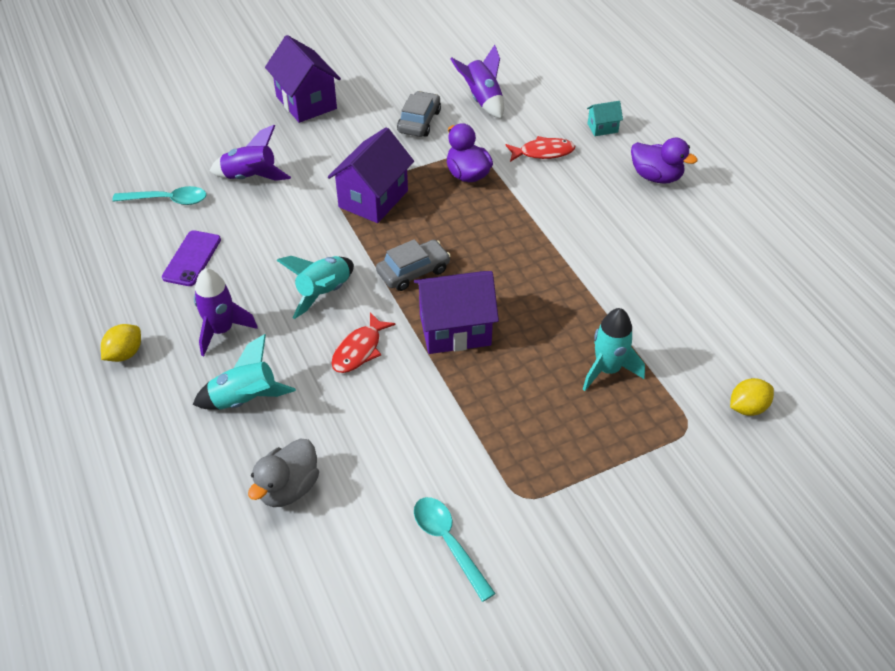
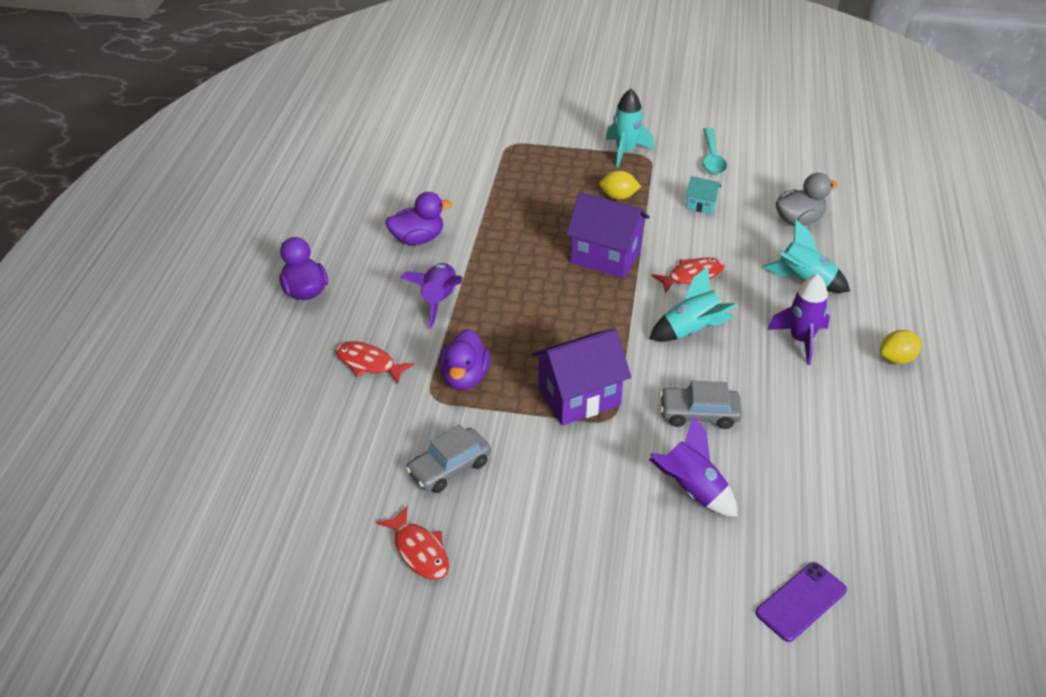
camera: 145 degrees left, 5 degrees down
(167, 200) = (801, 506): turquoise spoon -> none
(192, 258) = (801, 421): purple phone -> purple phone (801, 601)
(306, 102) = (555, 572): purple house -> none
(393, 79) = (419, 551): none -> red fish
(413, 271) = (600, 312): grey car -> grey car (699, 414)
(482, 100) = (352, 459): purple rocket -> purple rocket (439, 300)
(602, 128) = (281, 360): turquoise house -> turquoise house (701, 205)
(607, 370) = (523, 189): turquoise rocket -> turquoise rocket (625, 151)
(633, 262) = (418, 239): none -> purple duck
(747, 408) = (462, 137): yellow lemon -> yellow lemon (618, 196)

